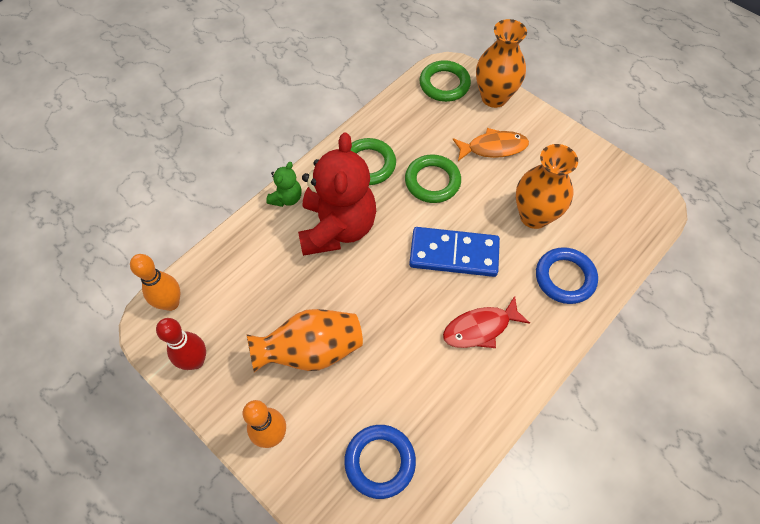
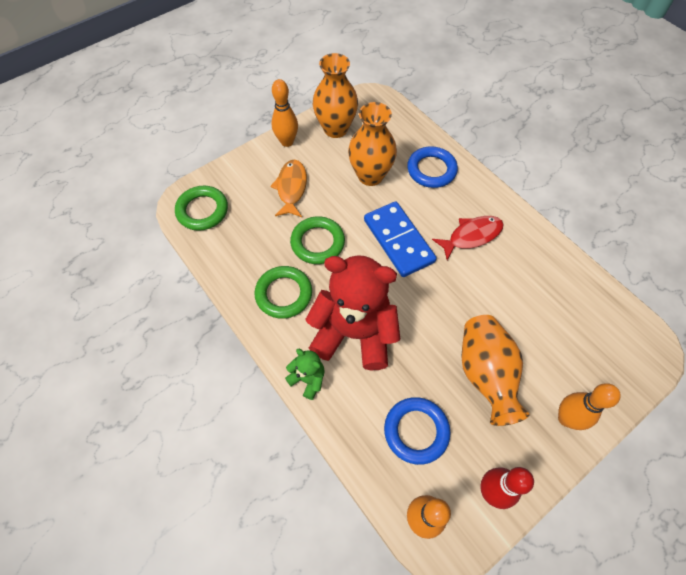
camera: 80 degrees left, 0 degrees up
(380, 462) = (586, 331): blue ring -> blue ring (416, 431)
(454, 254) = (398, 241): blue domino -> blue domino turned 45 degrees counterclockwise
(480, 328) = (471, 236): red fish -> red fish turned 105 degrees counterclockwise
(494, 97) = (233, 175): orange vase -> orange vase (335, 129)
(554, 132) = (287, 142): none -> orange bowling pin

